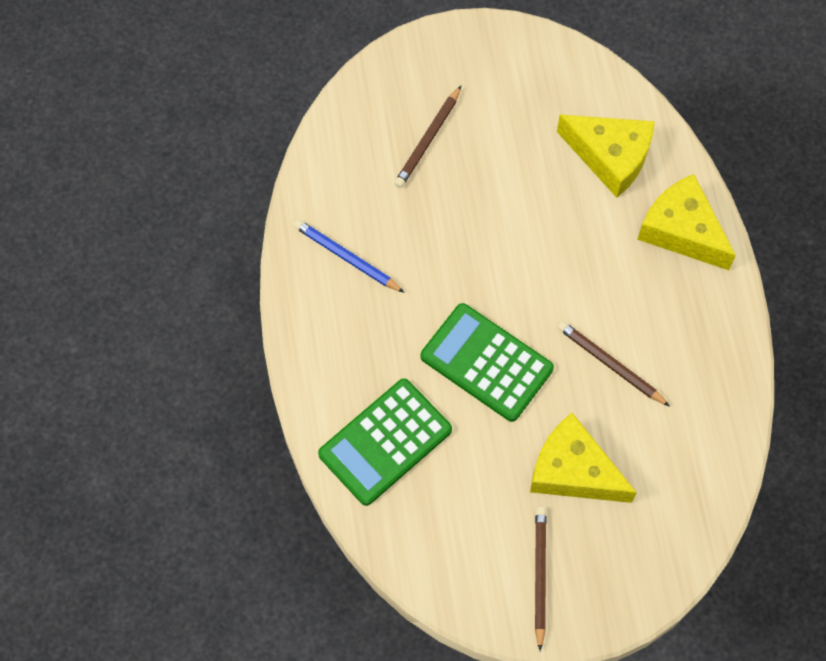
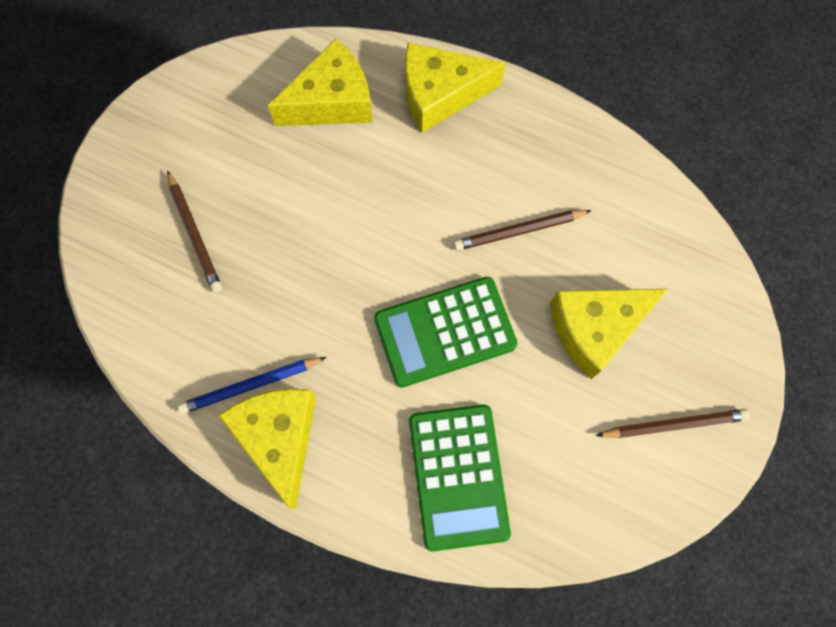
camera: 55 degrees left, 5 degrees up
(324, 302) = (279, 437): none -> yellow cheese
(539, 575) = (674, 424): brown pencil -> brown pencil turned 135 degrees clockwise

